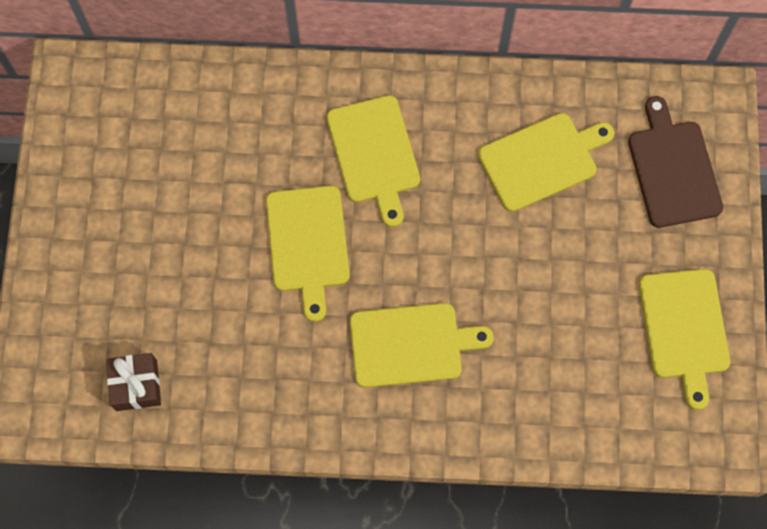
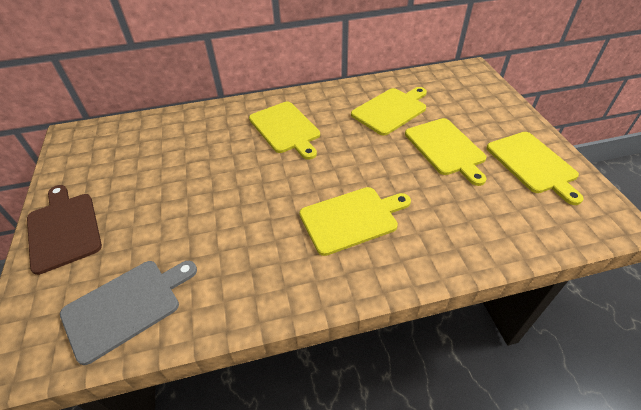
camera: 15 degrees left, 25 degrees down
(136, 385) = (126, 306): brown gift -> grey cutting board
(308, 244) = (254, 180): yellow cutting board -> yellow cutting board (446, 148)
(673, 169) = (469, 98): brown cutting board -> brown cutting board (63, 229)

